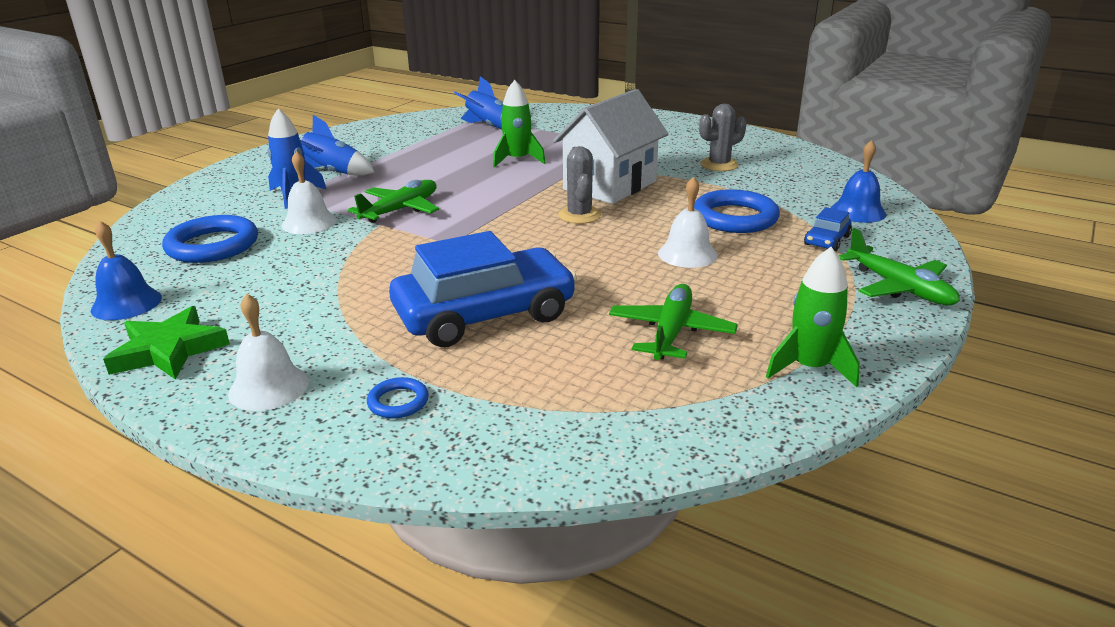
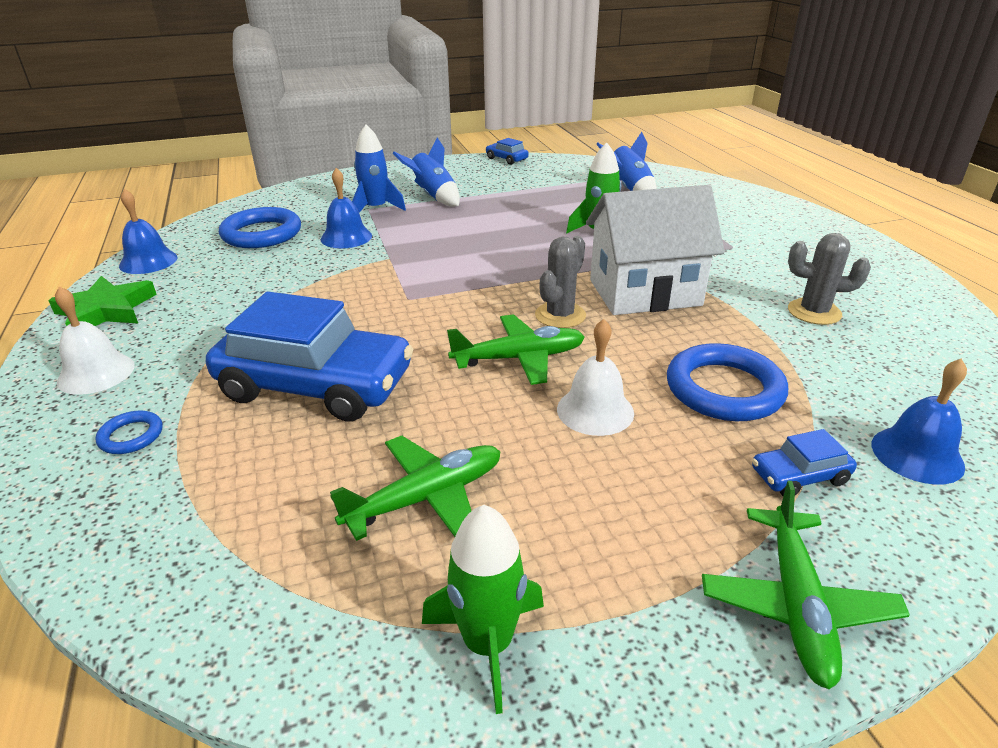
camera: 40 degrees right, 5 degrees up
(309, 222) = (346, 237): white bell -> blue bell
(347, 130) = (506, 159): none -> blue car
(400, 210) = (424, 250): green plane -> green plane (518, 358)

